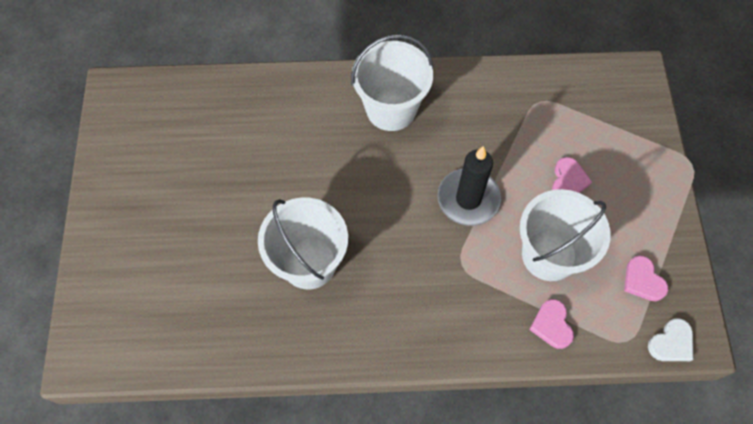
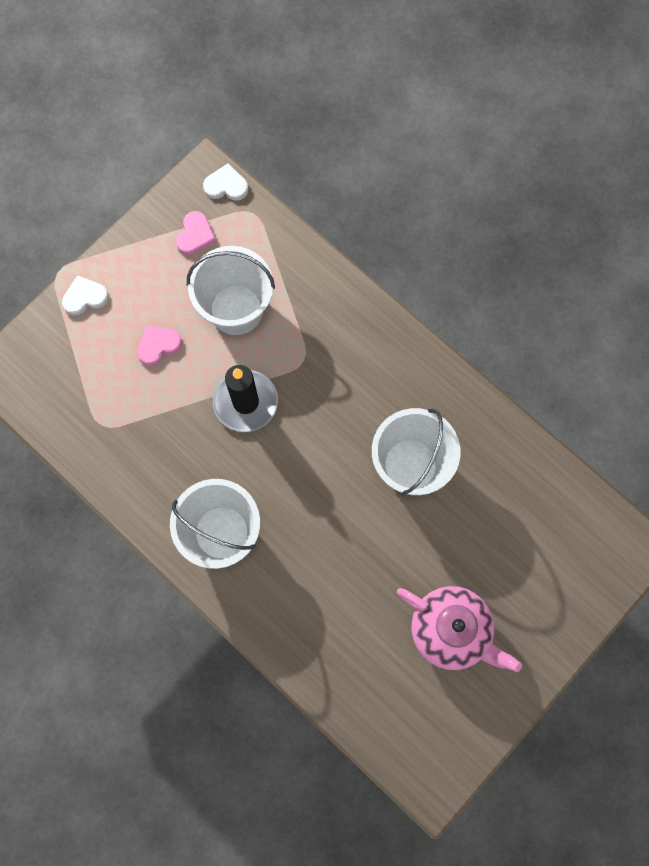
camera: 135 degrees left, 10 degrees up
(179, 183) = (451, 630): none -> pink teapot
(551, 325) = (288, 266): pink heart -> none
(653, 165) = (85, 297): none -> white heart

